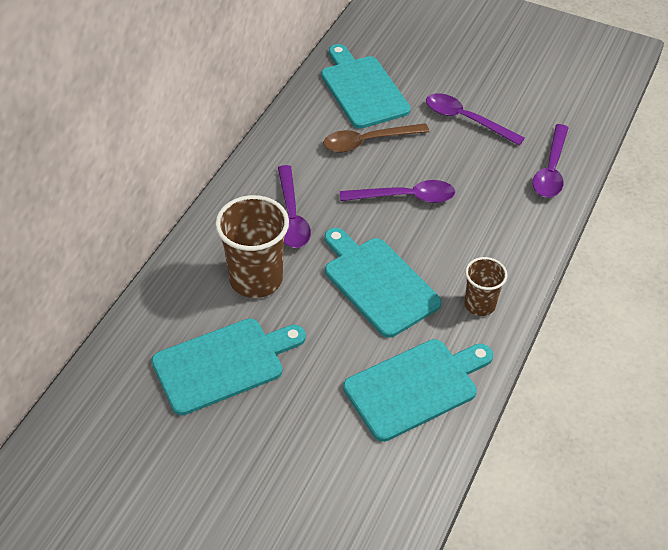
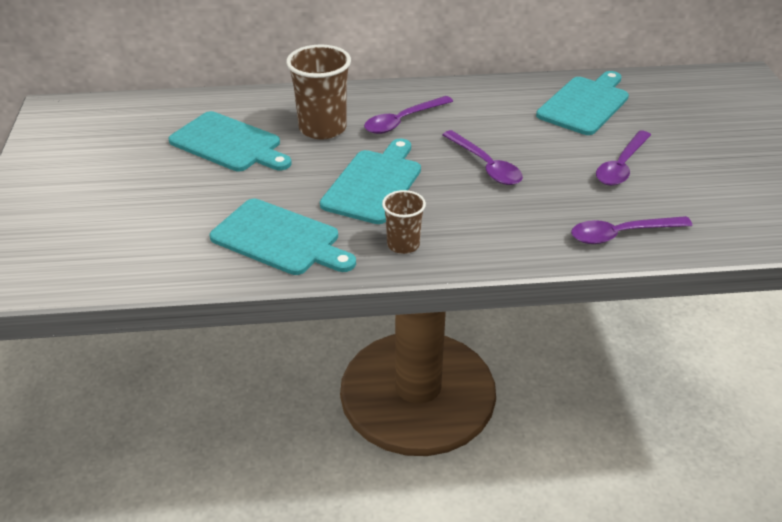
camera: 60 degrees right, 10 degrees down
(368, 142) = (527, 127): brown spoon -> none
(466, 120) = (621, 166): purple spoon -> purple spoon turned 150 degrees counterclockwise

